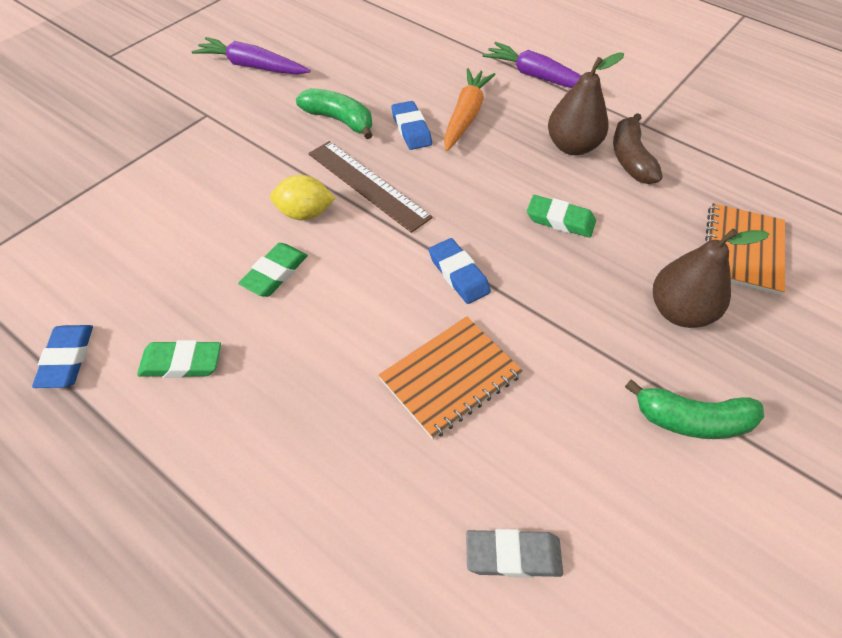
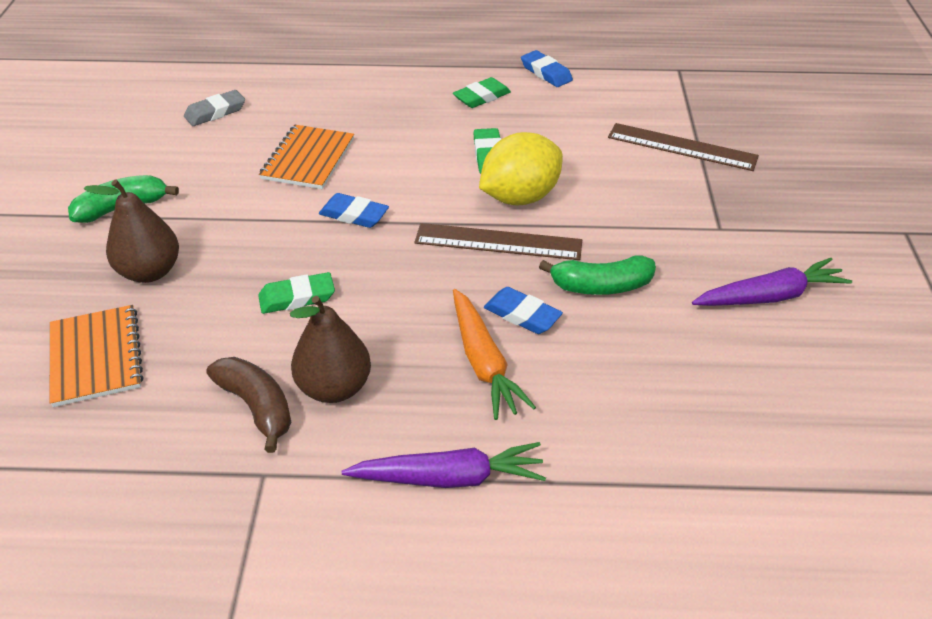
camera: 145 degrees right, 10 degrees down
(115, 186) = (682, 147): none -> brown ruler
(304, 213) = (520, 197): yellow lemon -> yellow lemon, size x1.62

